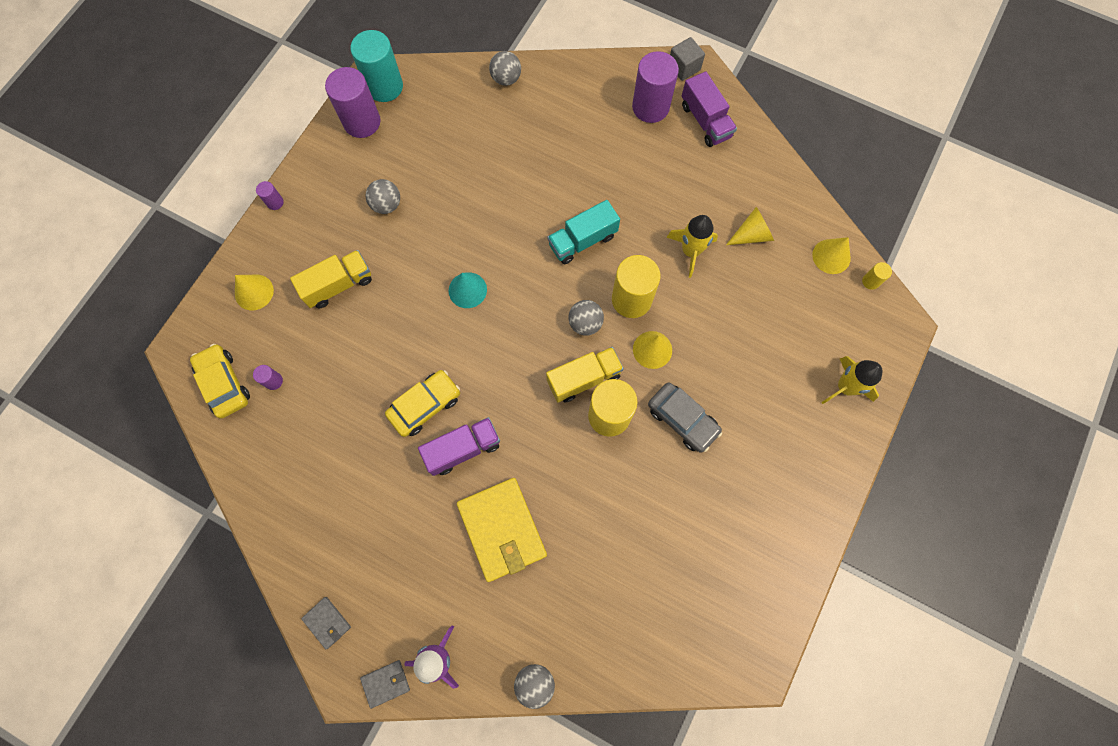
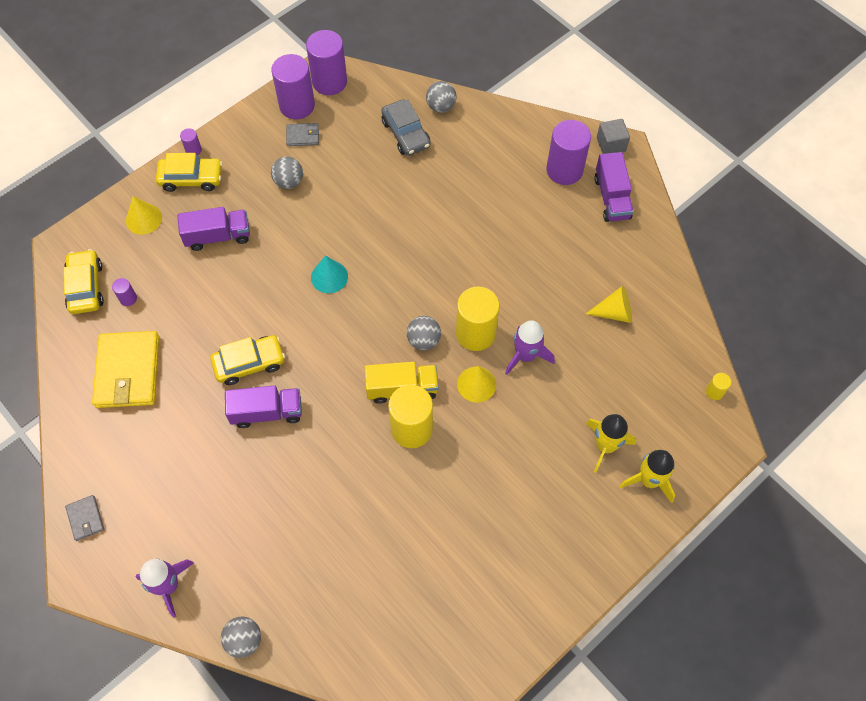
camera: 20 degrees right, 10 degrees down
(285, 233) = (191, 178): none -> yellow car
(338, 285) = (218, 236): yellow truck -> purple truck
(384, 87) = (329, 82): turquoise cylinder -> purple cylinder
(386, 683) = (113, 590): grey wallet -> grey wallet (302, 136)
(502, 529) = (272, 494): yellow wallet -> yellow wallet (127, 371)
(582, 240) = (452, 267): turquoise truck -> none
(682, 419) = (479, 456): grey car -> grey car (406, 134)
(687, 305) = (526, 356): none -> purple rocket
(690, 251) = (549, 308): yellow rocket -> yellow rocket (605, 446)
(831, 256) = (684, 356): yellow cone -> none

